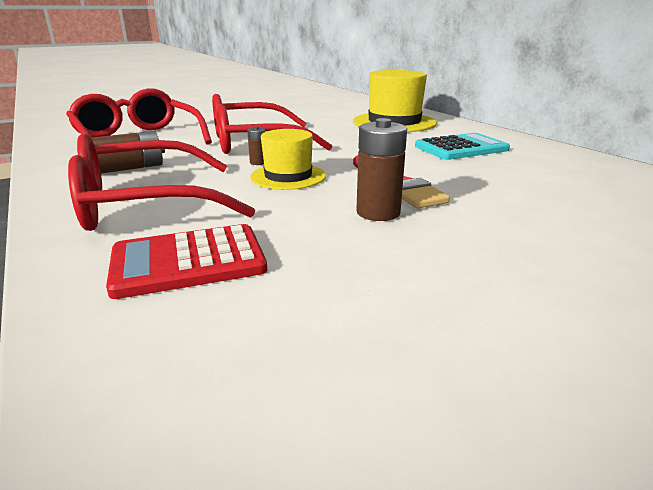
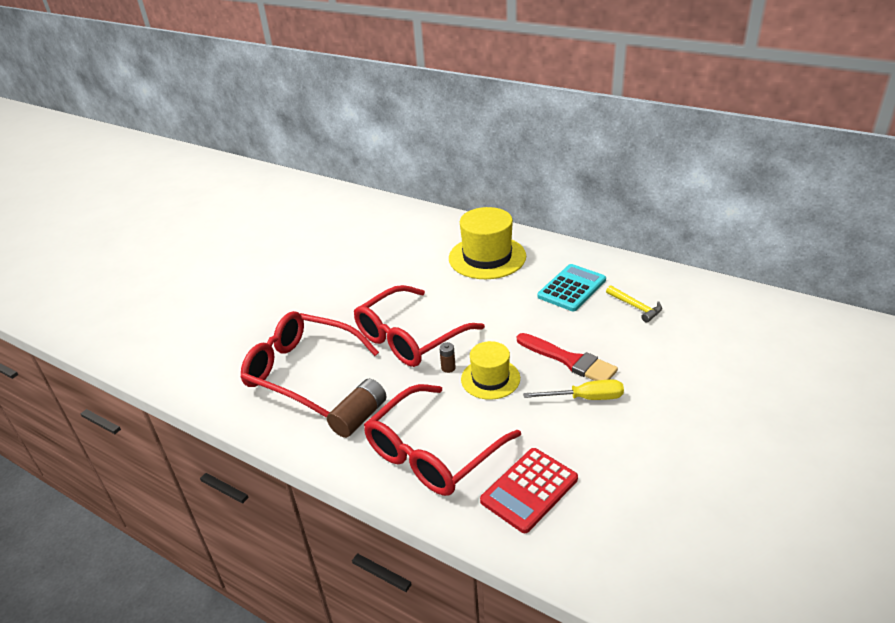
camera: 25 degrees left, 10 degrees up
(378, 212) = (585, 398): brown battery -> yellow screwdriver
(529, 170) = (635, 307): none -> yellow hammer

